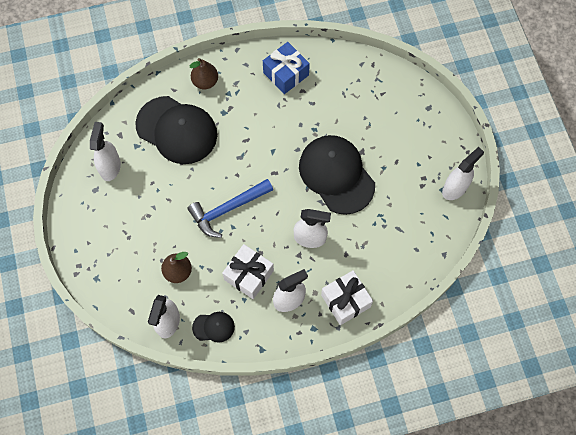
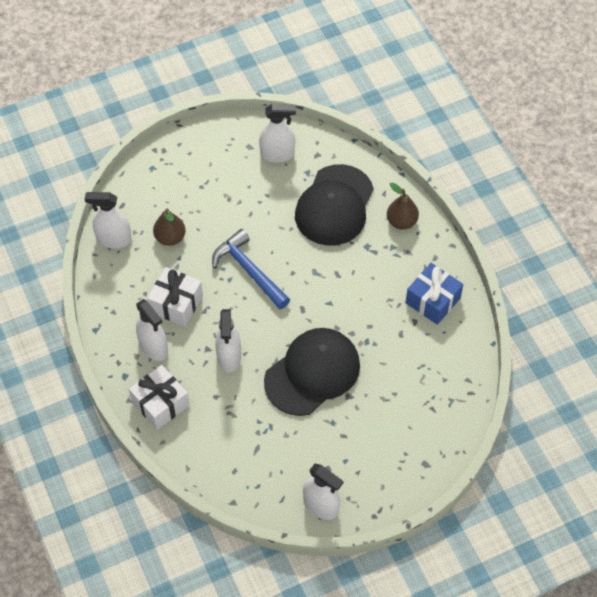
camera: 80 degrees right, 10 degrees down
(213, 327) = (114, 281): black cap -> none

